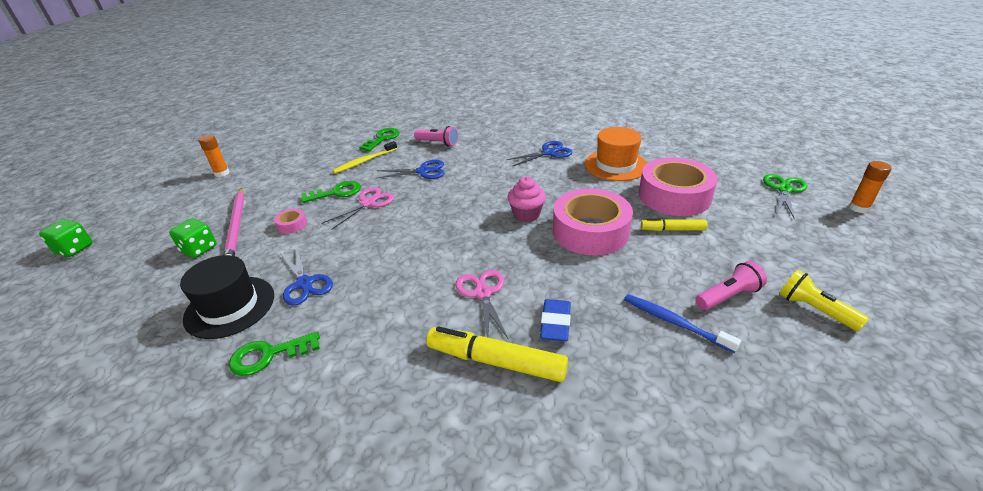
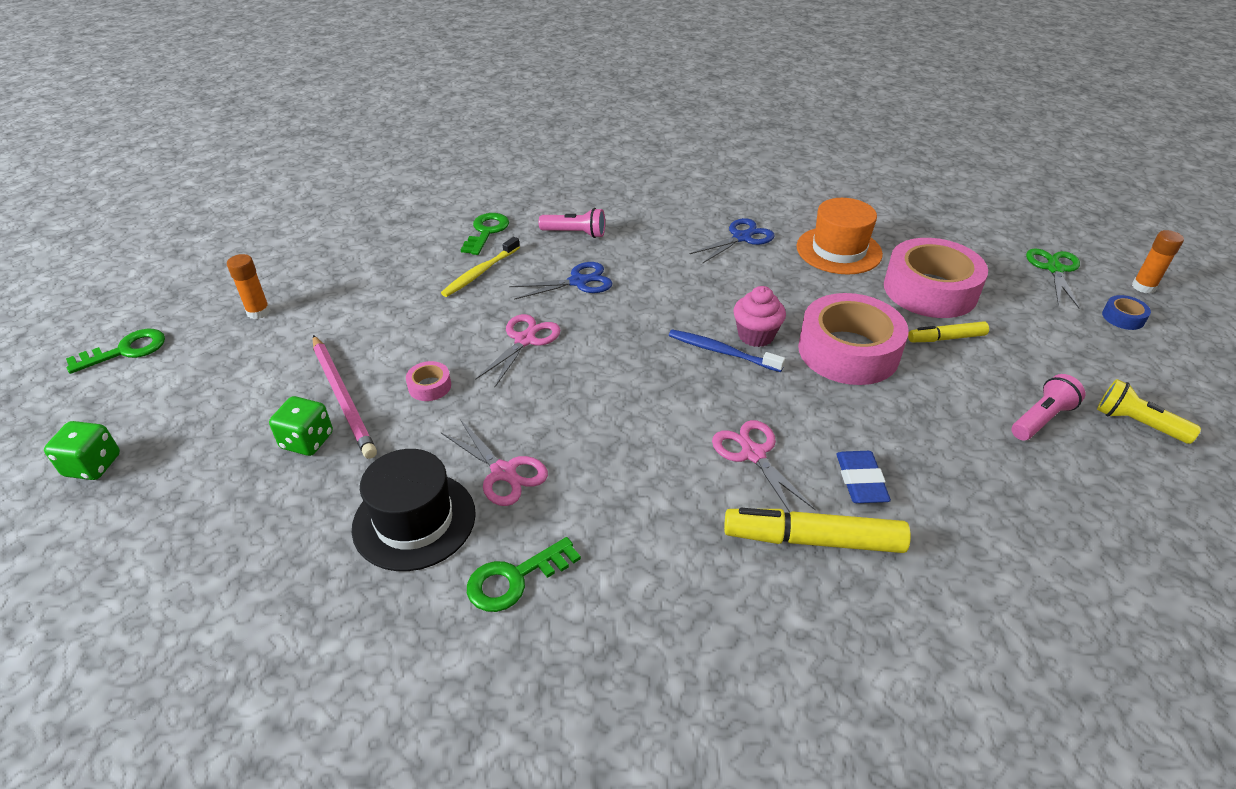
camera: 15 degrees left, 5 degrees up
(304, 283) = (503, 472): blue scissors -> pink scissors
(336, 193) = (467, 328): green key -> green key (126, 351)
(674, 322) = (995, 460): blue toothbrush -> blue toothbrush (721, 352)
(831, 228) = (1123, 317): none -> blue tape

